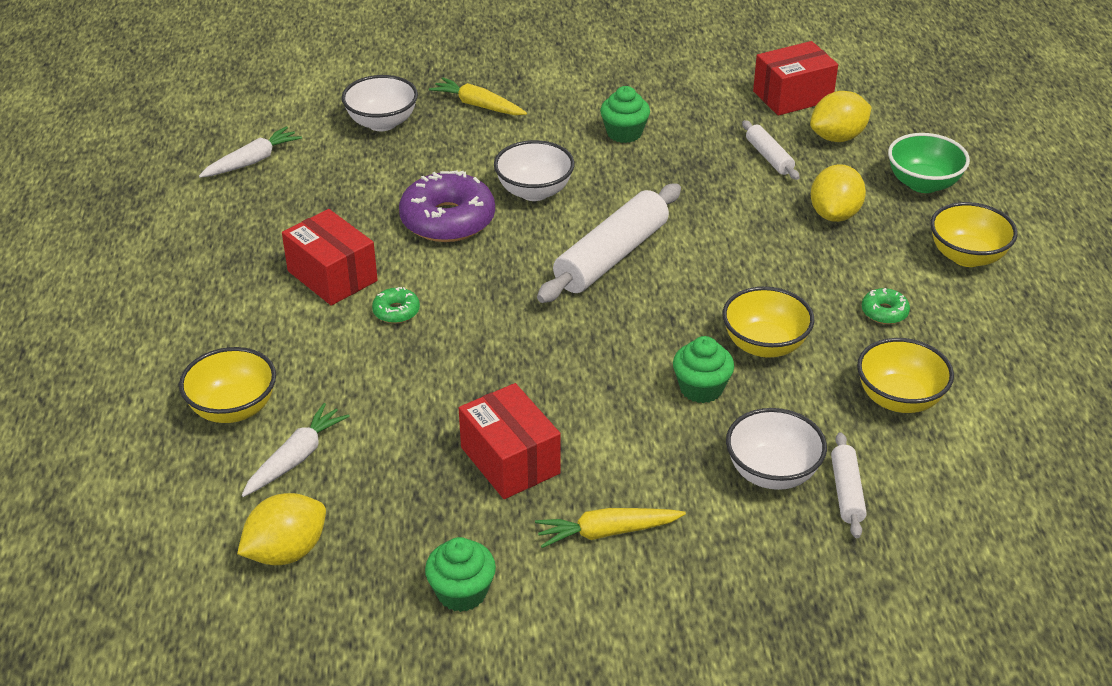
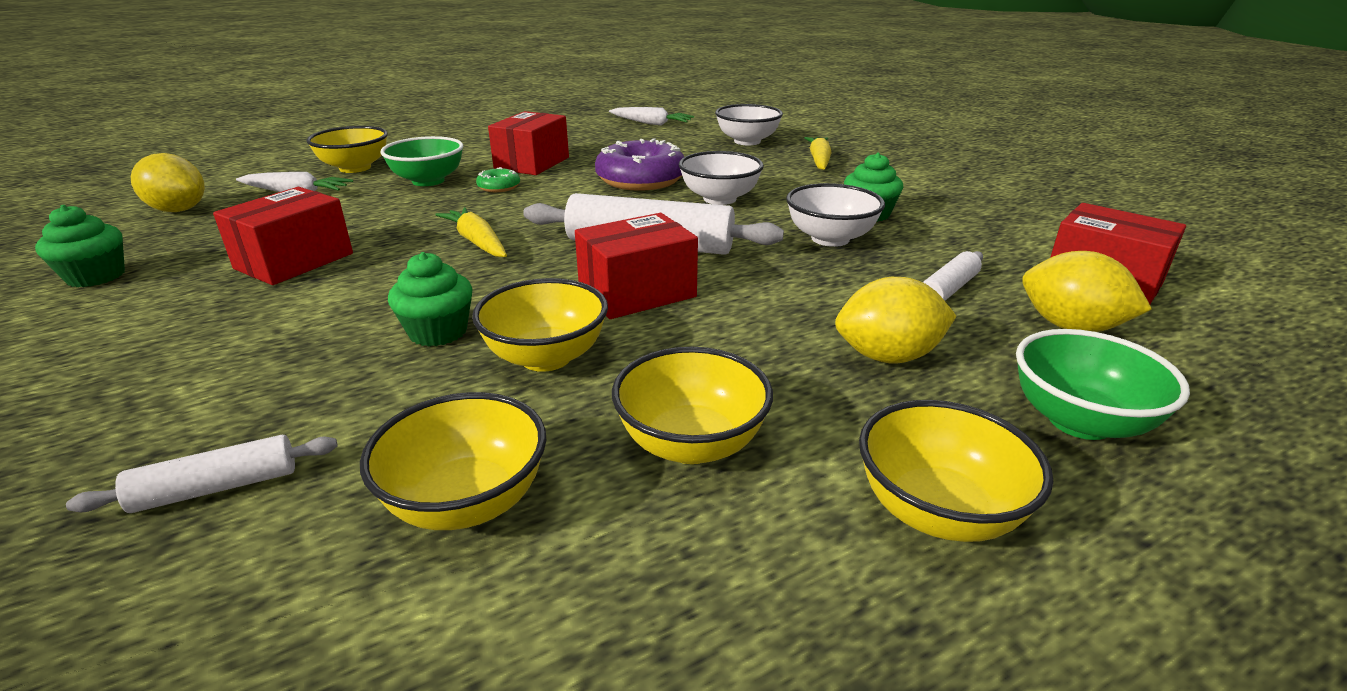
camera: 65 degrees right, 10 degrees down
(334, 357) = (428, 181): none -> green bowl
(607, 532) = (167, 325): yellow carrot -> yellow carrot (477, 242)
(693, 285) = (637, 293): none -> red box
(772, 473) = (268, 412): white bowl -> white bowl (830, 239)
(884, 312) = (691, 444): green donut -> yellow bowl

